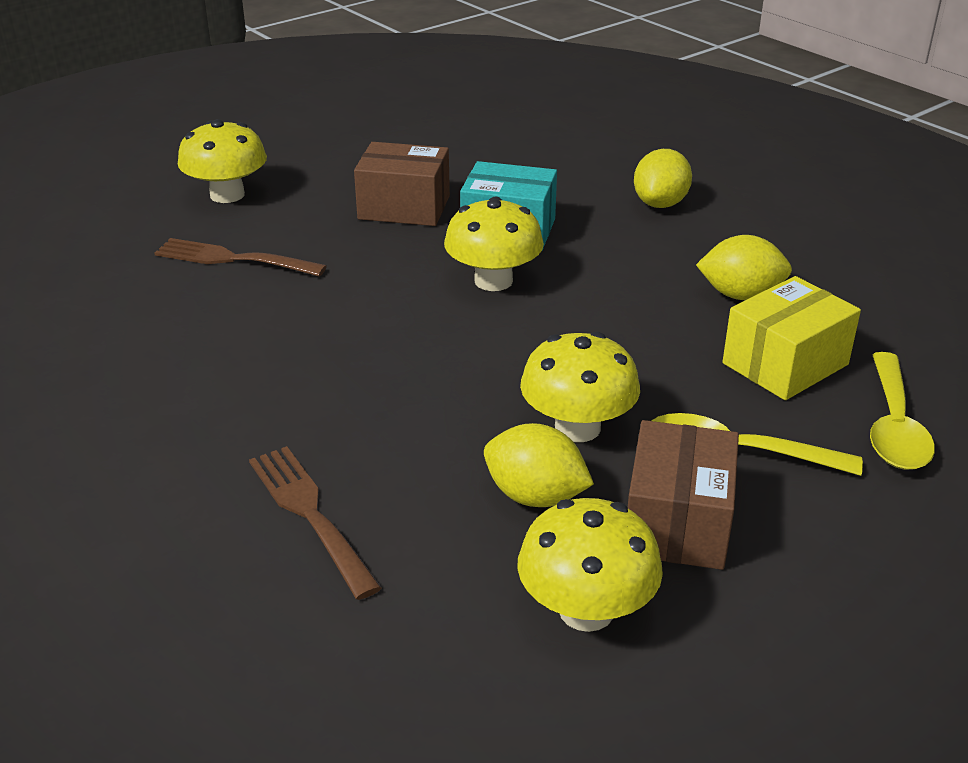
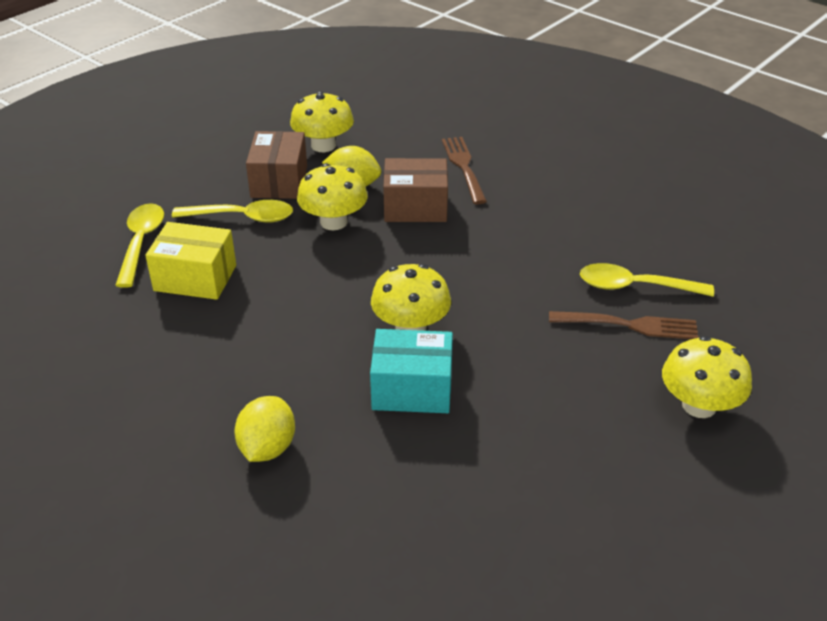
camera: 170 degrees right, 5 degrees up
(188, 295) = (634, 286): none -> yellow spoon
(310, 514) = (464, 167): brown fork -> brown fork turned 150 degrees counterclockwise
(404, 207) = (520, 409): brown box -> brown box (415, 207)
(740, 295) = (212, 336): yellow lemon -> none
(785, 364) = (195, 278): yellow box -> yellow box turned 60 degrees clockwise

